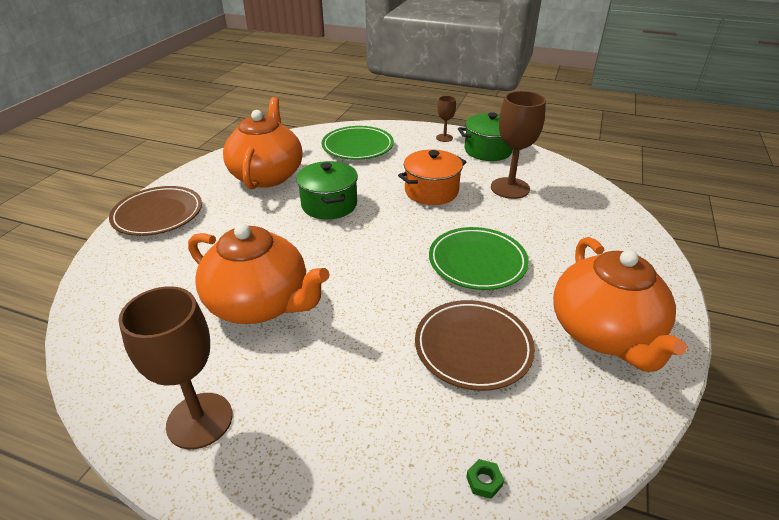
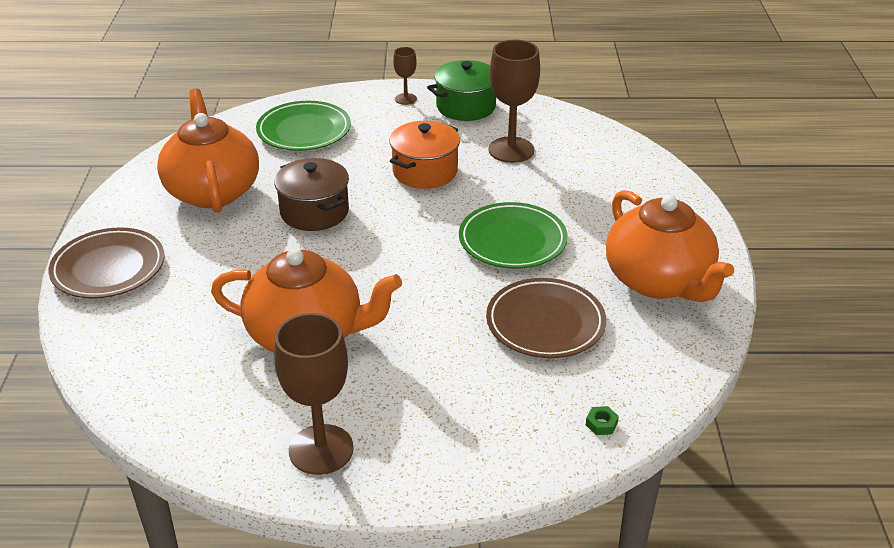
camera: 20 degrees left, 0 degrees up
(329, 205) = (314, 212): green pot -> brown pot

